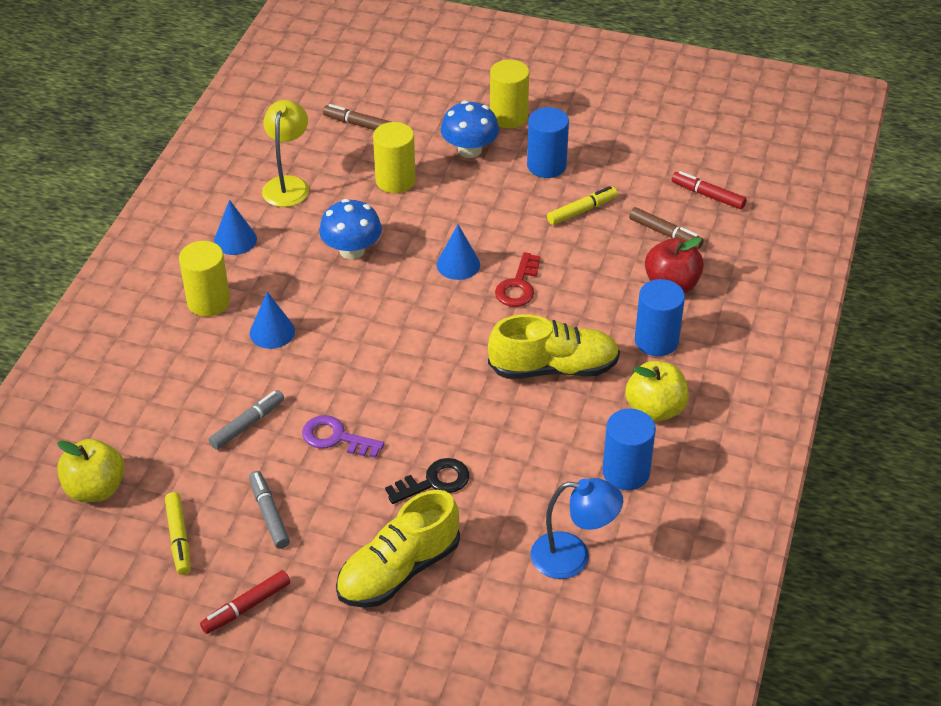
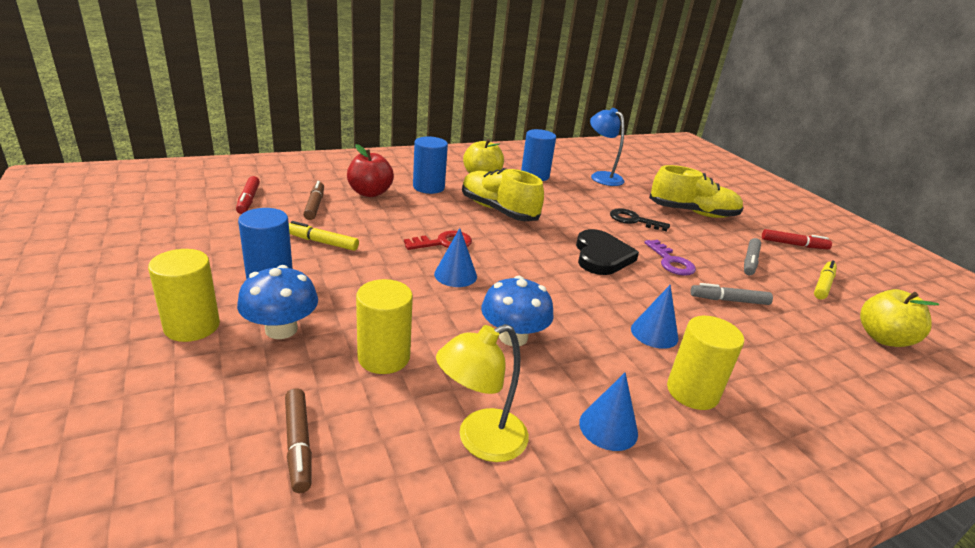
camera: 135 degrees left, 15 degrees down
(396, 387) = (601, 256): none -> black heart

